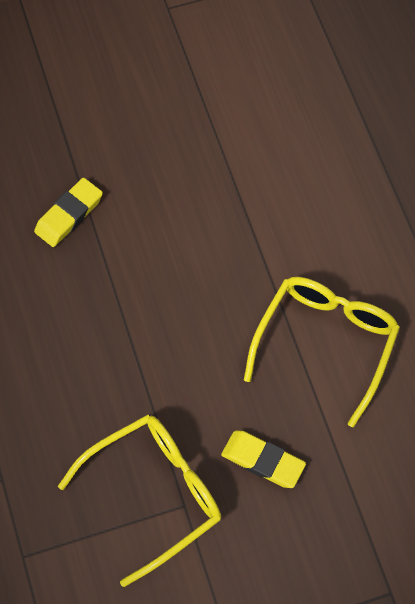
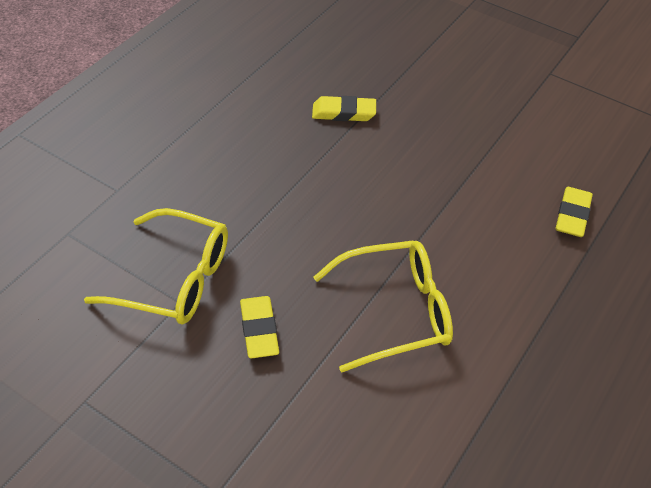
camera: 50 degrees right, 15 degrees down
(336, 134) = (572, 215): none -> yellow eraser

